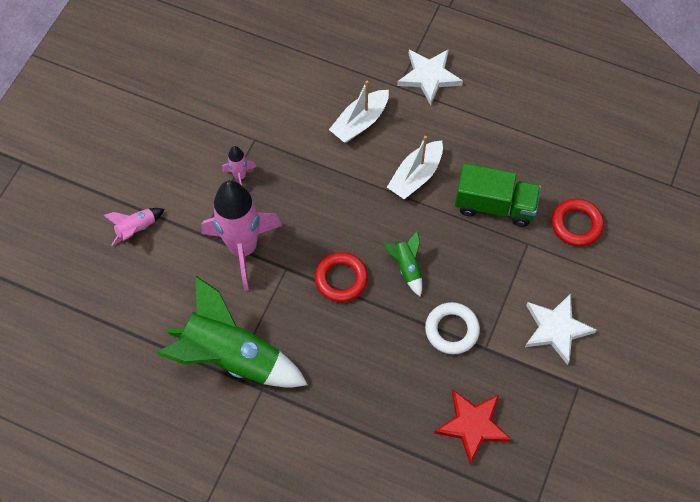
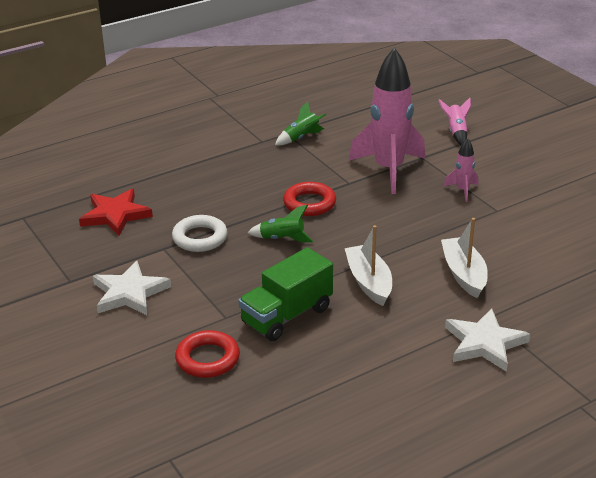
camera: 125 degrees right, 30 degrees down
(232, 357) = (301, 137): green rocket -> green rocket, size x0.44

